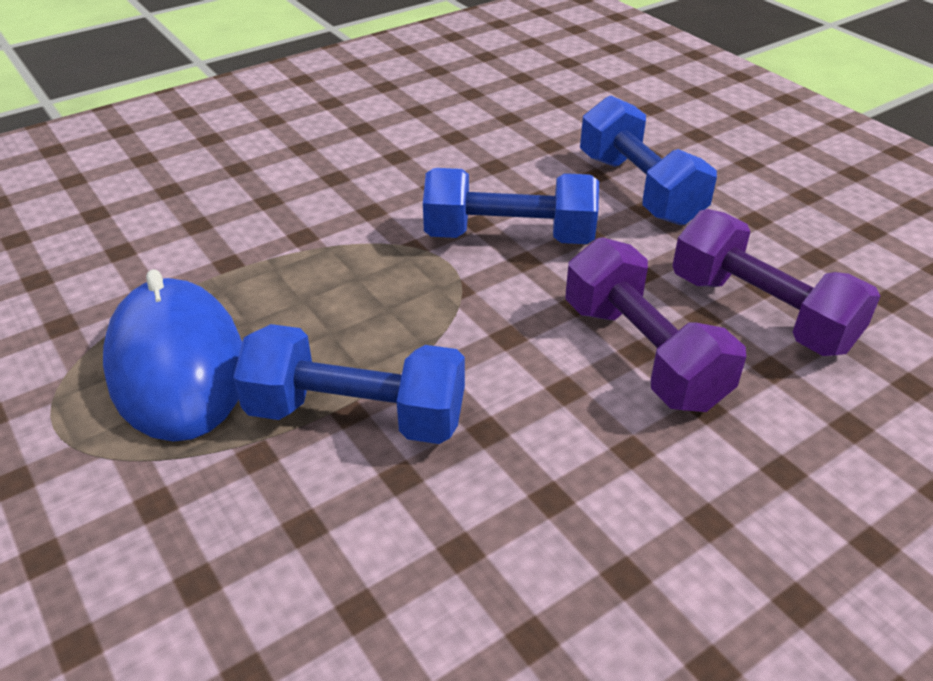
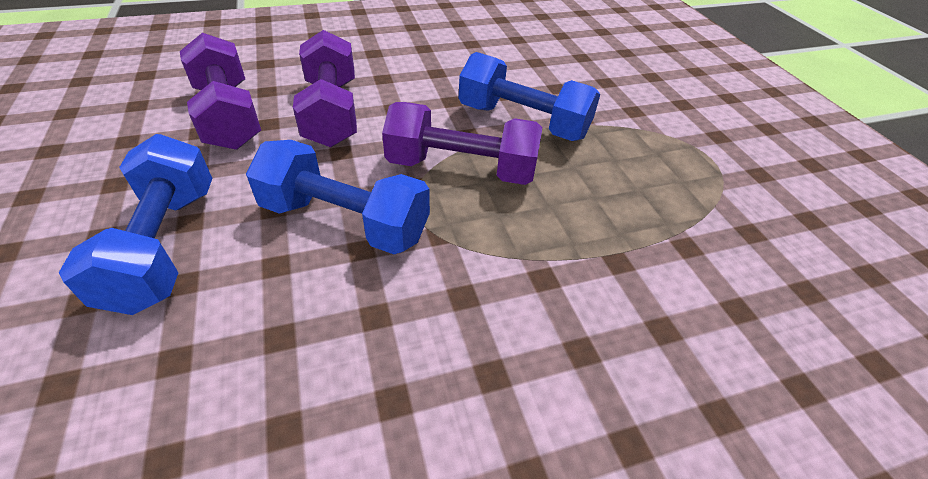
camera: 165 degrees left, 5 degrees up
(177, 366) = (642, 175): blue mouse -> none
(419, 317) = (461, 168): none -> purple dumbbell

